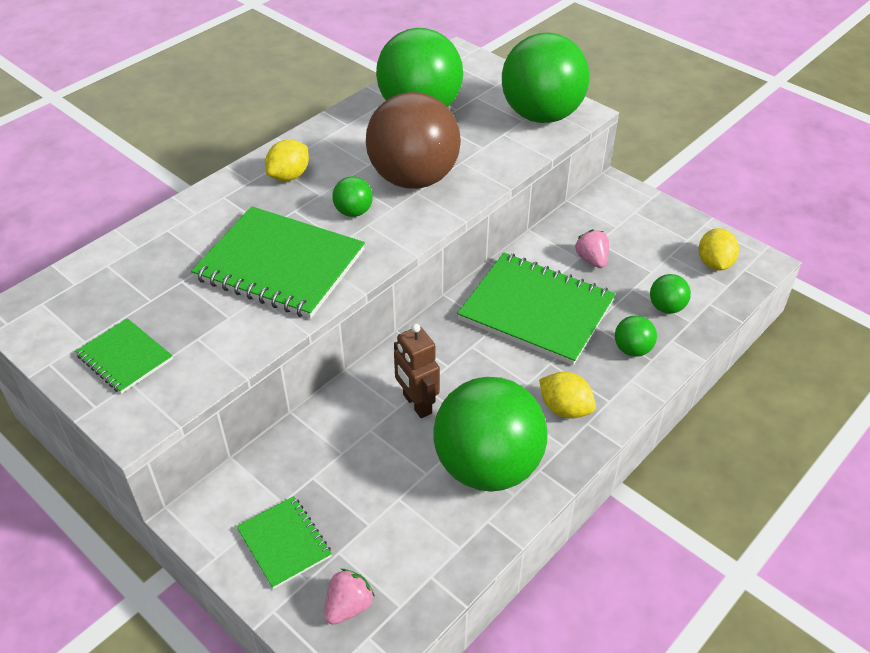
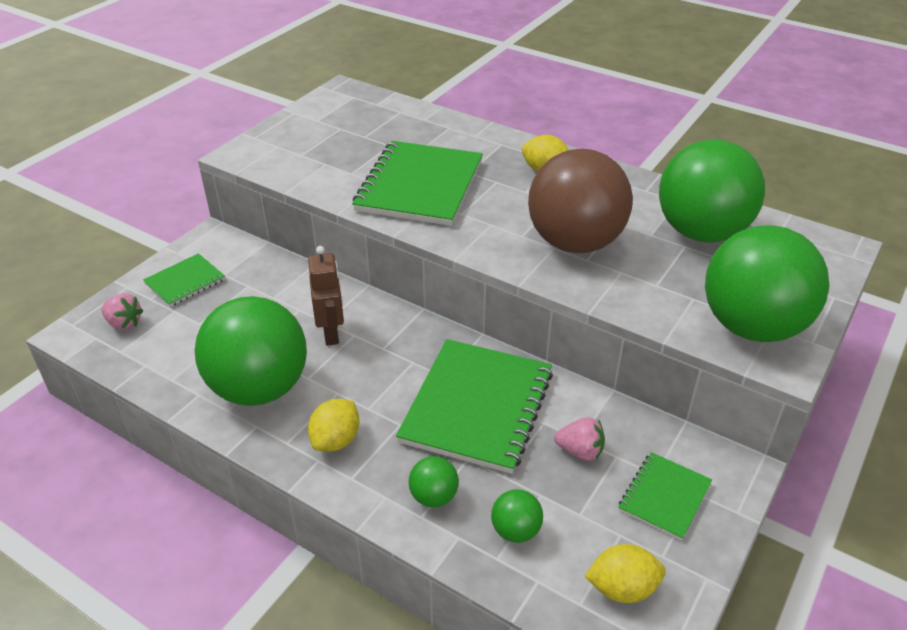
camera: 80 degrees right, 5 degrees down
(125, 357) = (302, 138): green notebook -> green notebook (664, 497)
(353, 212) = (506, 213): green ball -> none
(417, 404) = (331, 333): brown robot -> brown robot turned 120 degrees clockwise
(592, 260) = (580, 451): pink strawberry -> pink strawberry turned 45 degrees clockwise

